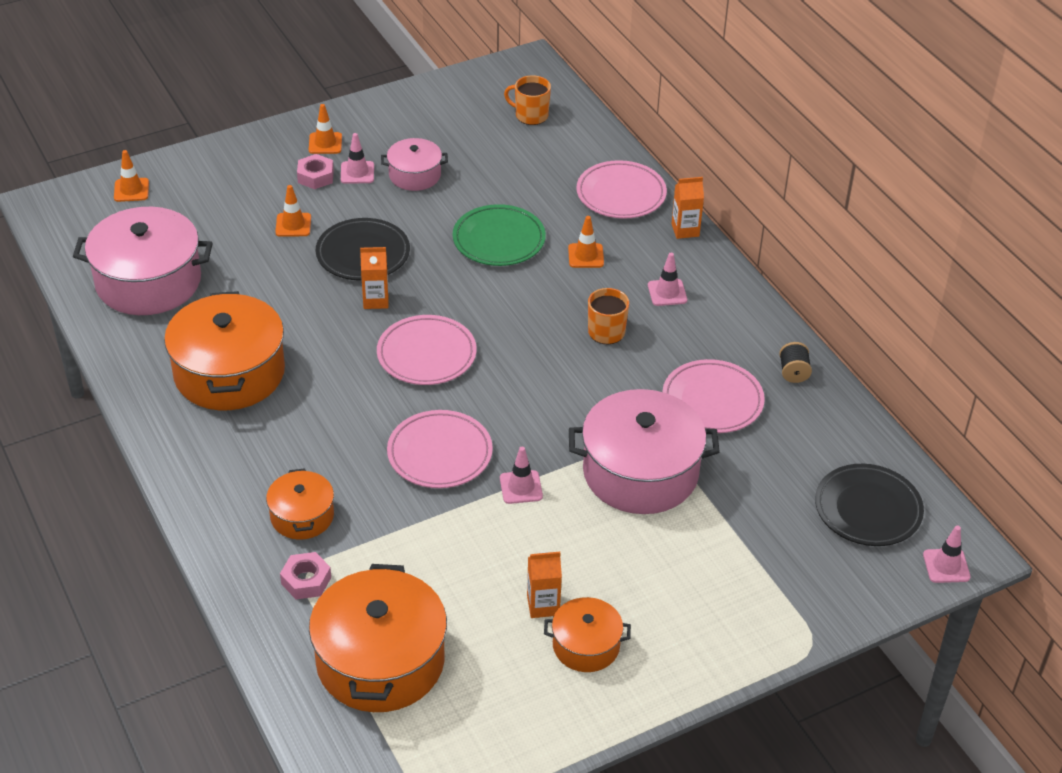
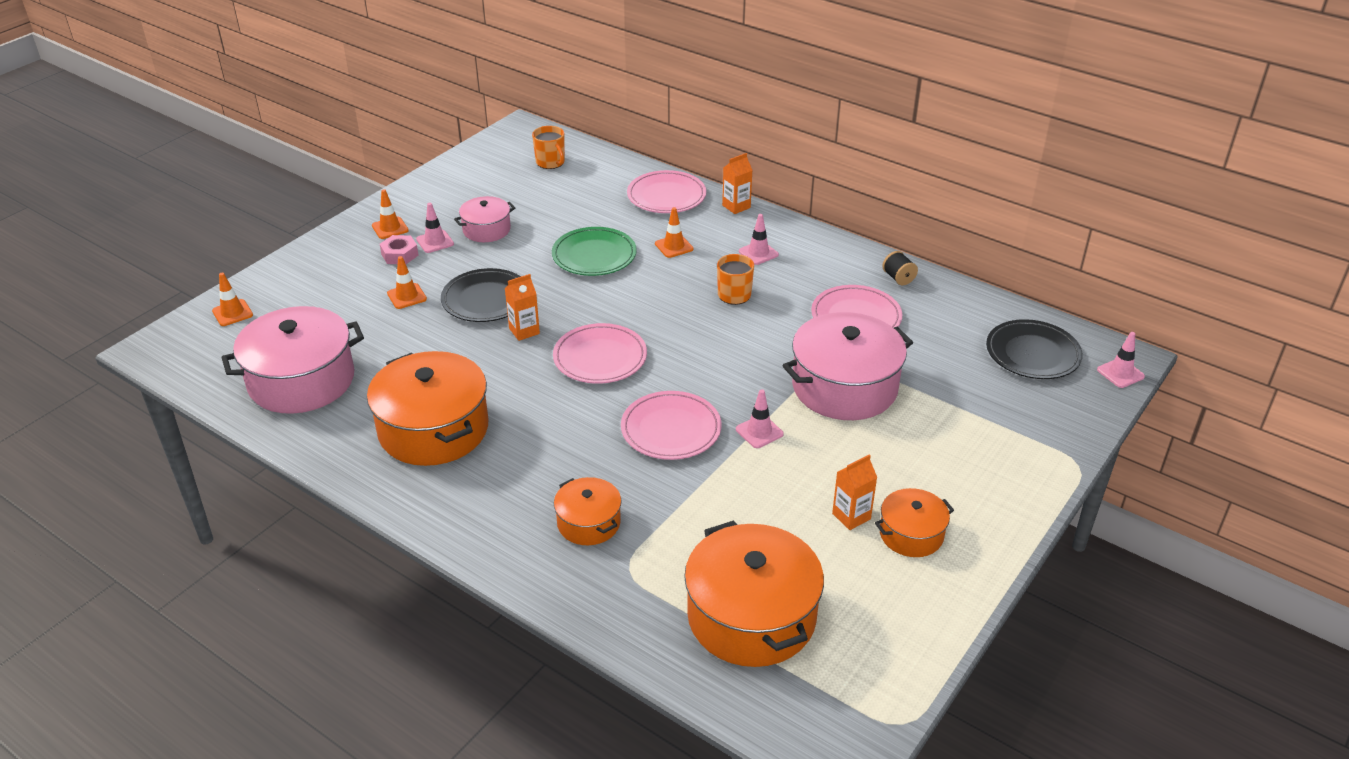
camera: 25 degrees left, 5 degrees down
(306, 580) = (633, 575): pink nut -> none
(530, 115) = (550, 162): orange mug -> orange mug turned 120 degrees counterclockwise

